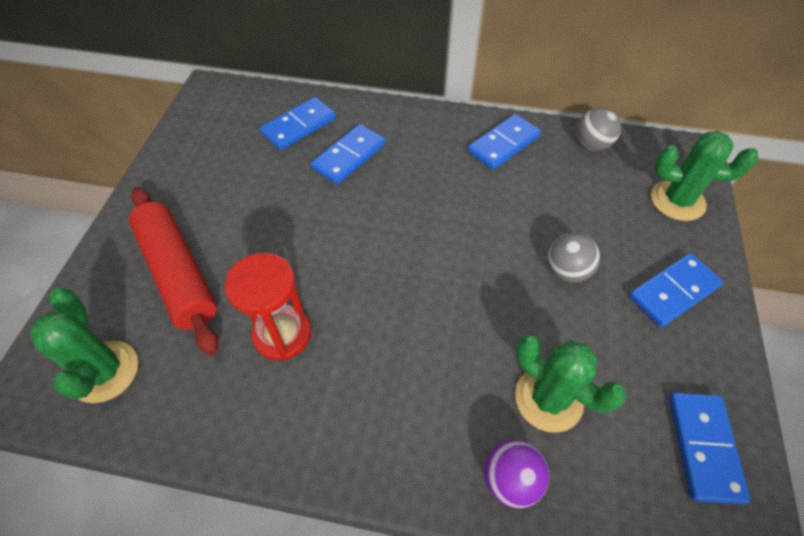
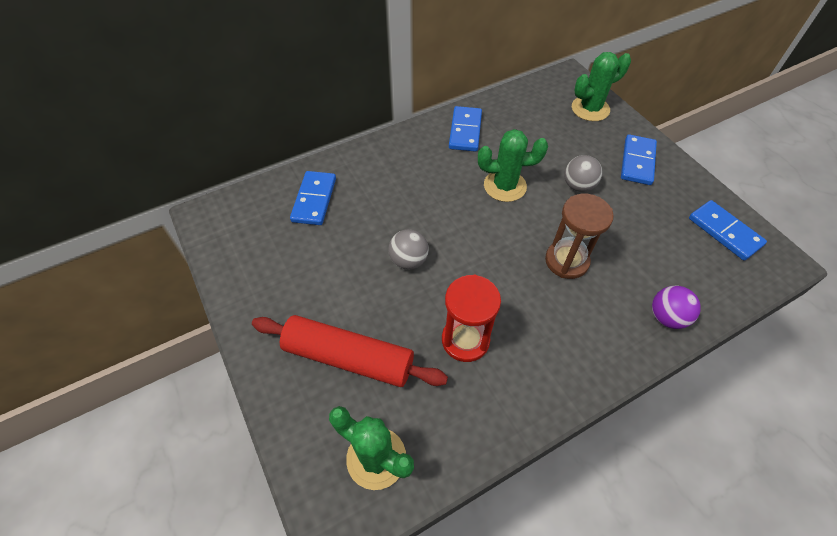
camera: 40 degrees left, 0 degrees up
(349, 156) = (375, 199): blue domino -> none
(464, 336) = (566, 261): none -> brown hourglass
(548, 399) = (640, 262): green cactus -> green cactus (505, 186)
(592, 144) = (515, 101): grey ball -> grey ball (408, 260)

